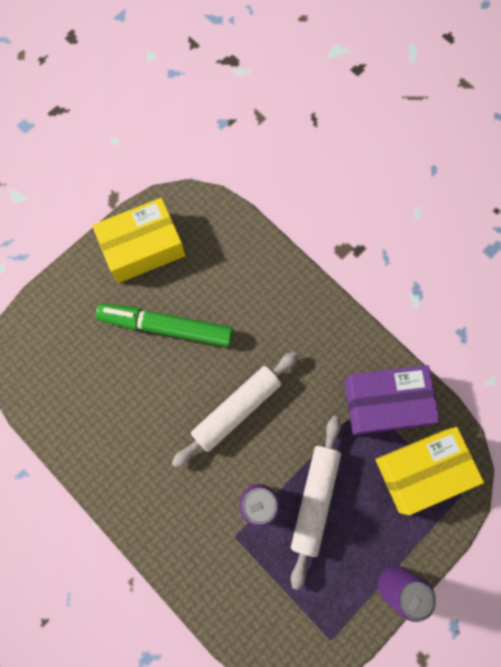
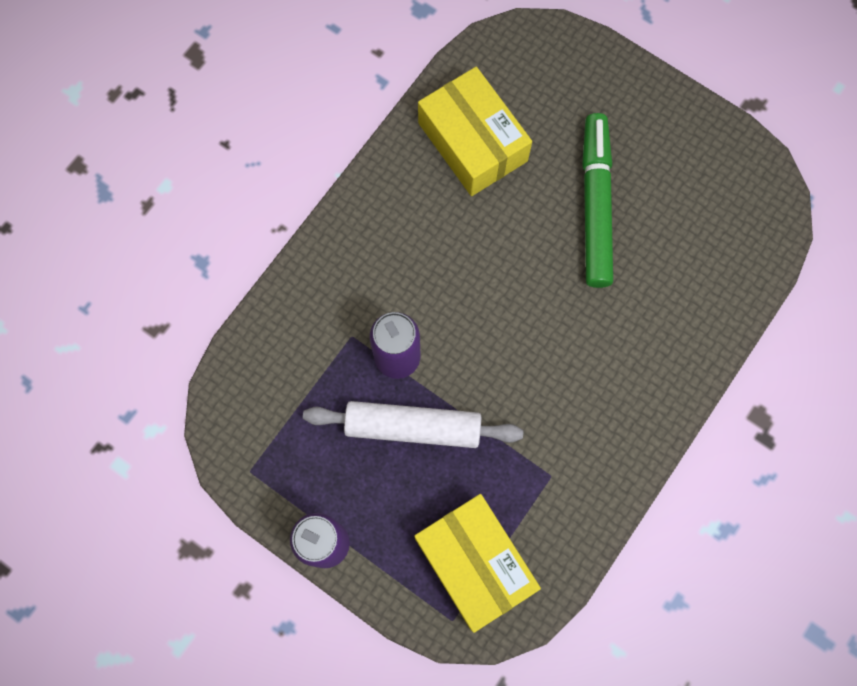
camera: 80 degrees right, 0 degrees up
(143, 247) = (696, 154): yellow box -> yellow box (472, 142)
(236, 409) = (507, 311): white rolling pin -> none
(385, 402) = (555, 503): purple box -> none

